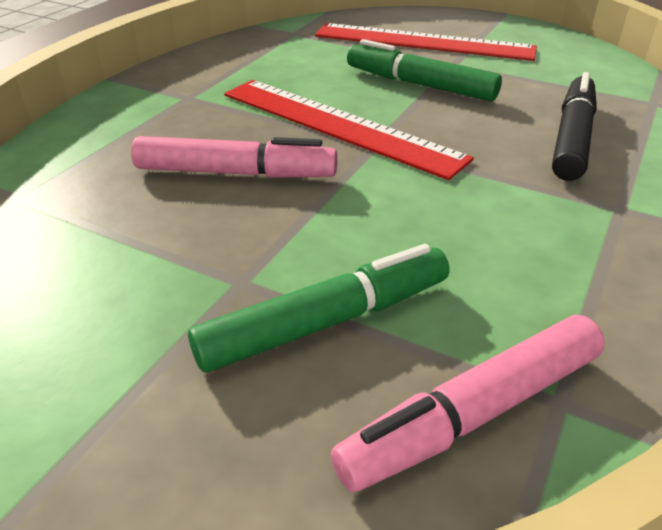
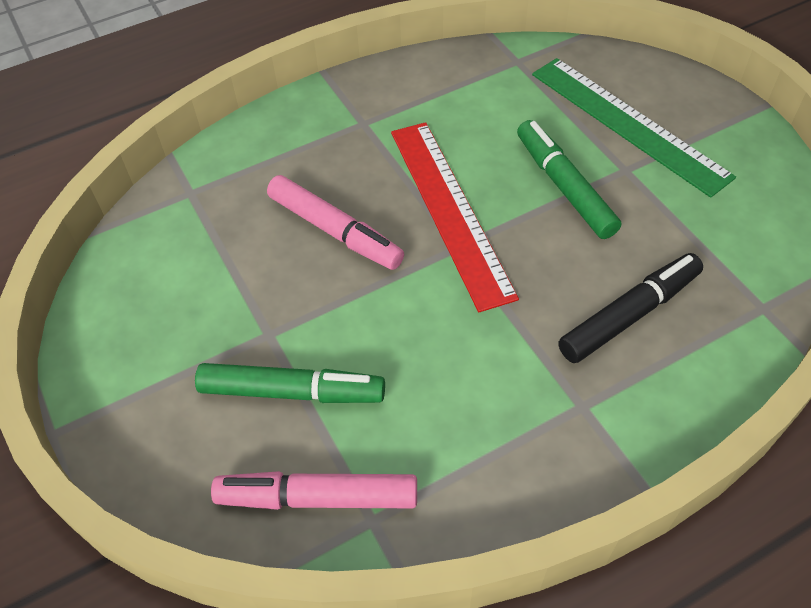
camera: 35 degrees right, 15 degrees up
(423, 42) = (627, 124): red ruler -> green ruler

